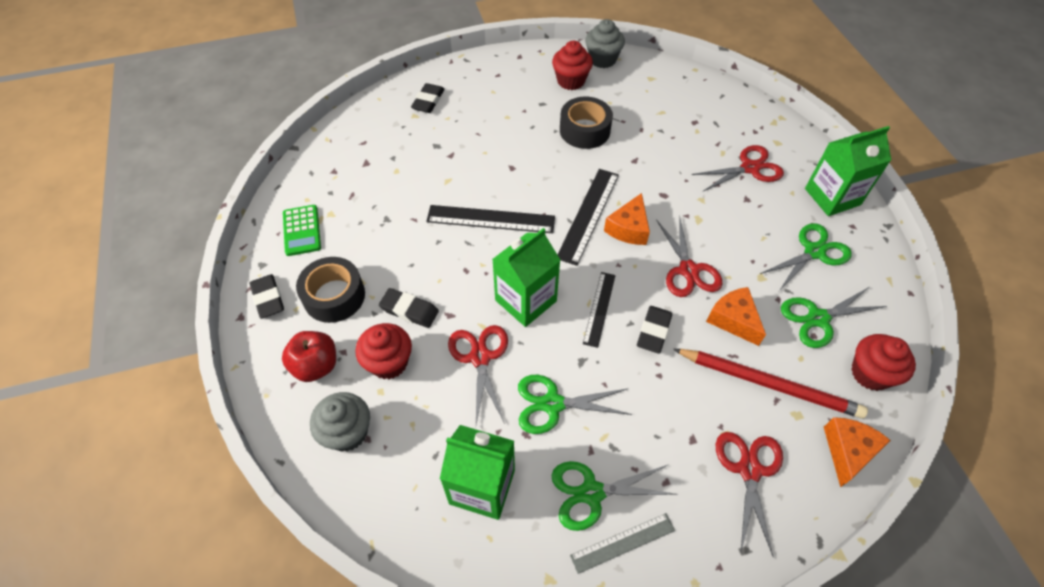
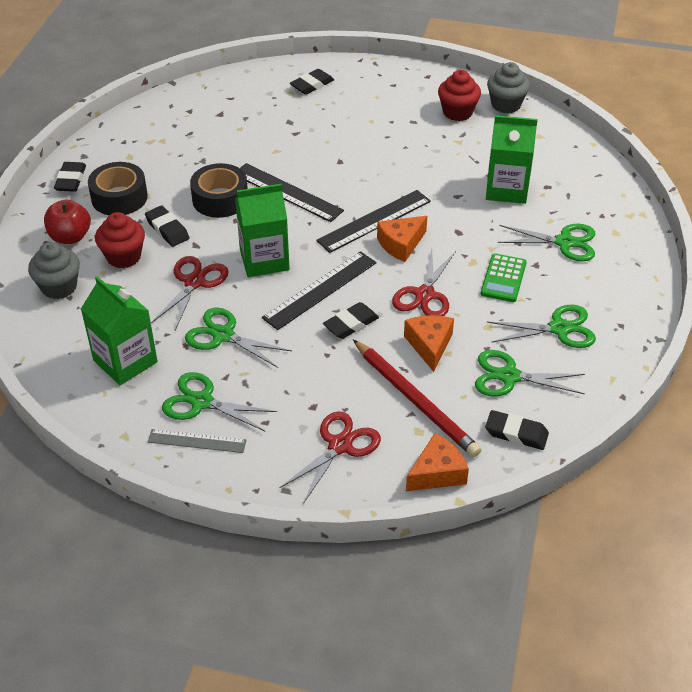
camera: 30 degrees right, 10 degrees down
(302, 230) = (131, 144): green calculator -> green calculator (503, 278)
(584, 130) = (432, 156): black tape -> black tape (220, 199)
(599, 308) = (320, 289): black ruler -> black ruler, size x1.58
(750, 168) = (564, 242): red scissors -> green scissors
(832, 197) = (625, 295): green carton -> green carton (506, 189)
(870, 373) = (516, 433): red cupcake -> black eraser

